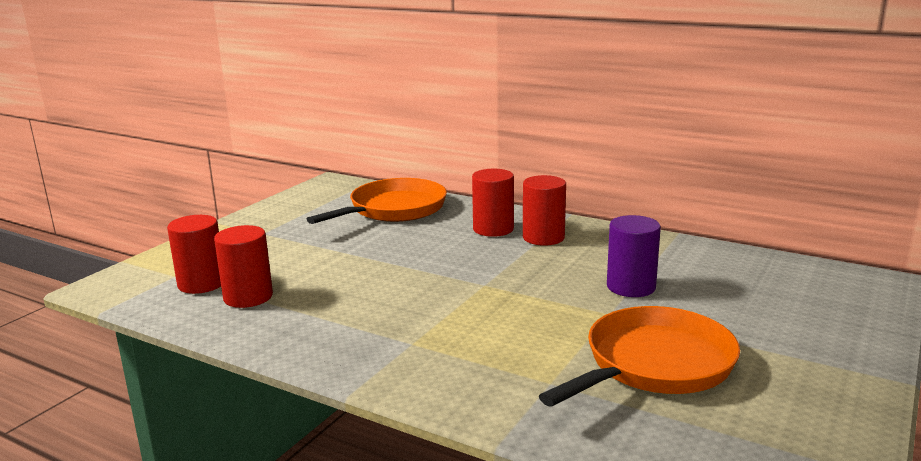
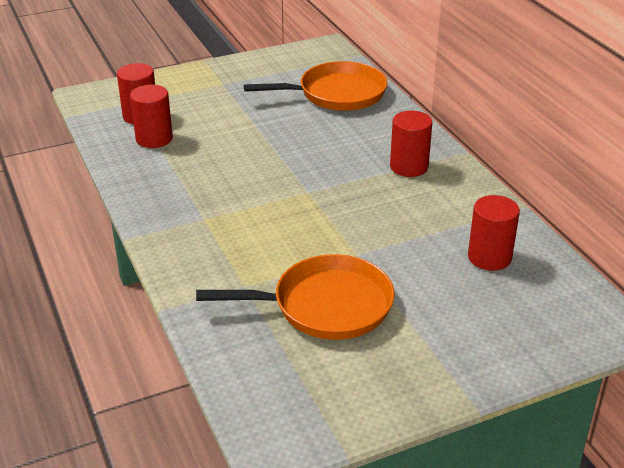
camera: 35 degrees right, 15 degrees up
(493, 229) = (383, 143): red cylinder -> red cylinder (489, 257)
(631, 287) = (405, 239): purple cylinder -> none

